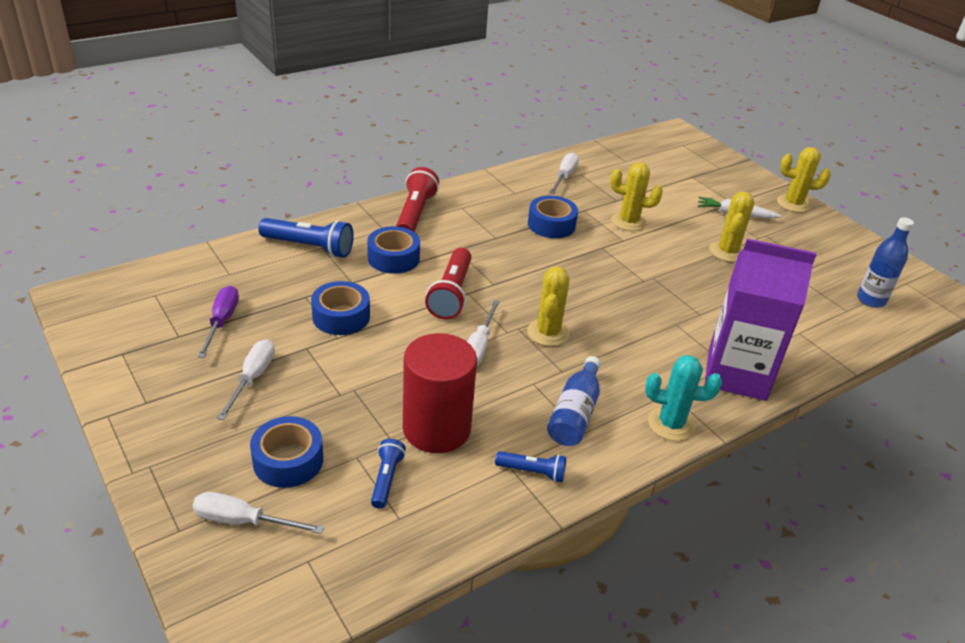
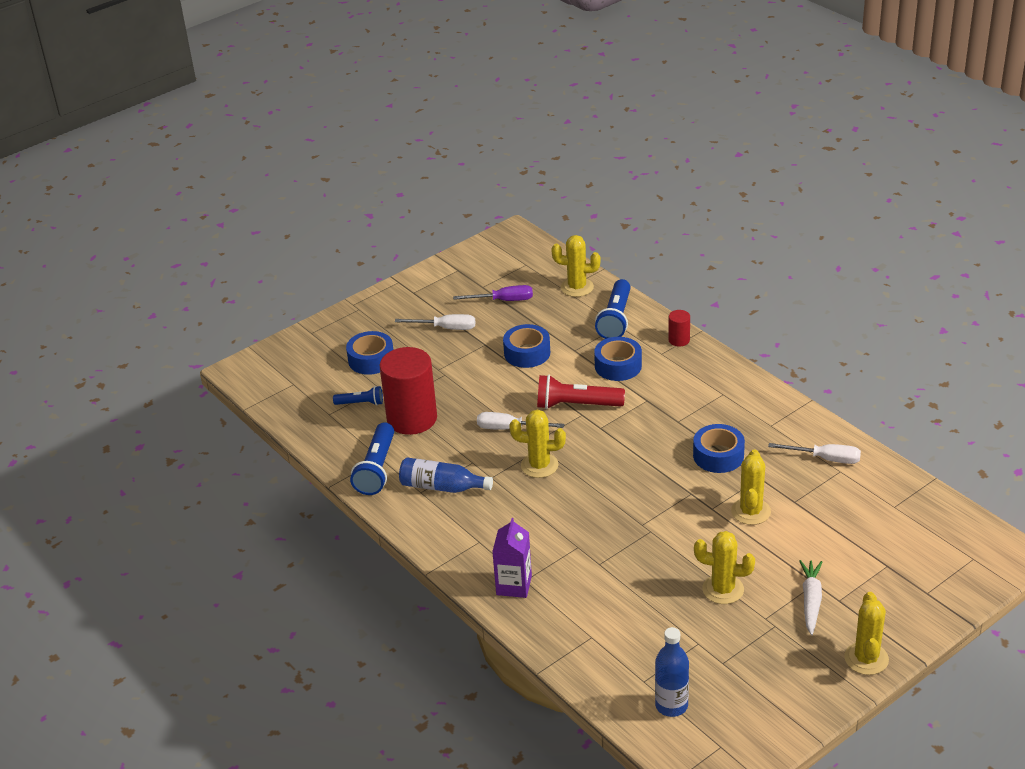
camera: 90 degrees right, 0 degrees up
(232, 264) = (577, 287): none -> yellow cactus
(243, 521) = (320, 354): white screwdriver -> none
(367, 216) = (679, 340): none -> red cylinder
(415, 214) = (696, 367): red flashlight -> none
(532, 472) = (377, 469): blue flashlight -> blue flashlight, size x1.76
(671, 424) = (440, 541): turquoise cactus -> none
(736, 374) = (514, 585): purple carton -> purple carton, size x0.55

